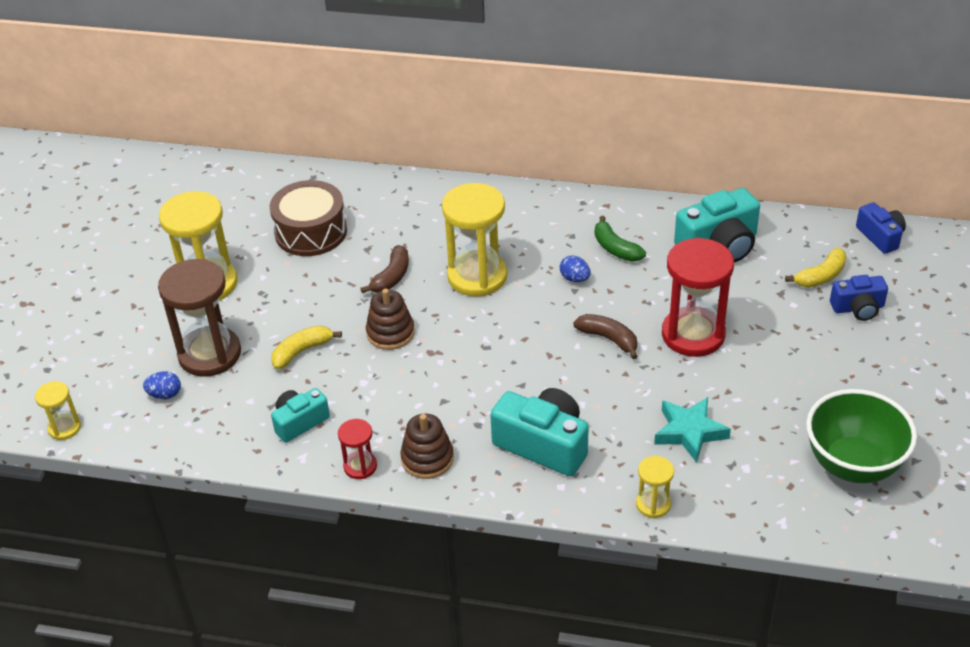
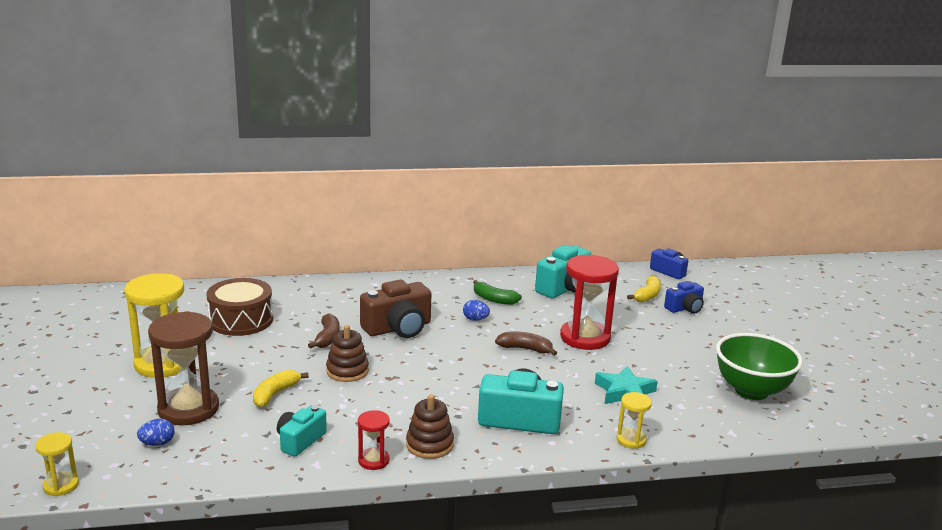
camera: 25 degrees left, 20 degrees down
(477, 276) = (398, 328): yellow hourglass -> brown camera

